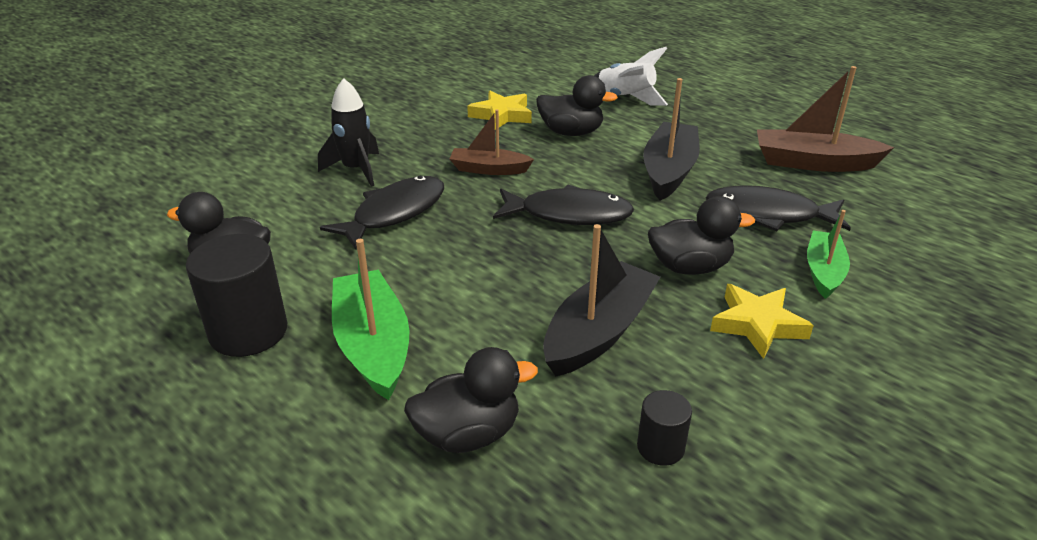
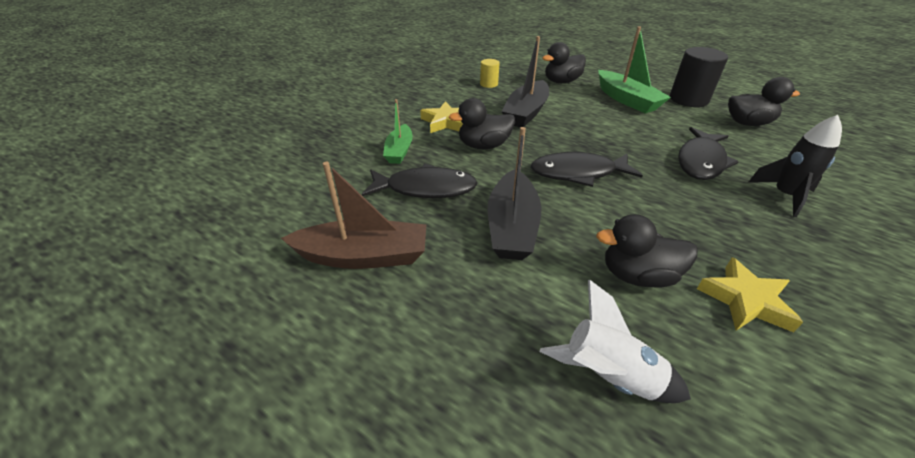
camera: 170 degrees right, 5 degrees up
(489, 169) = (675, 209): brown boat -> none
(660, 447) = (489, 84): black cylinder -> yellow cylinder

